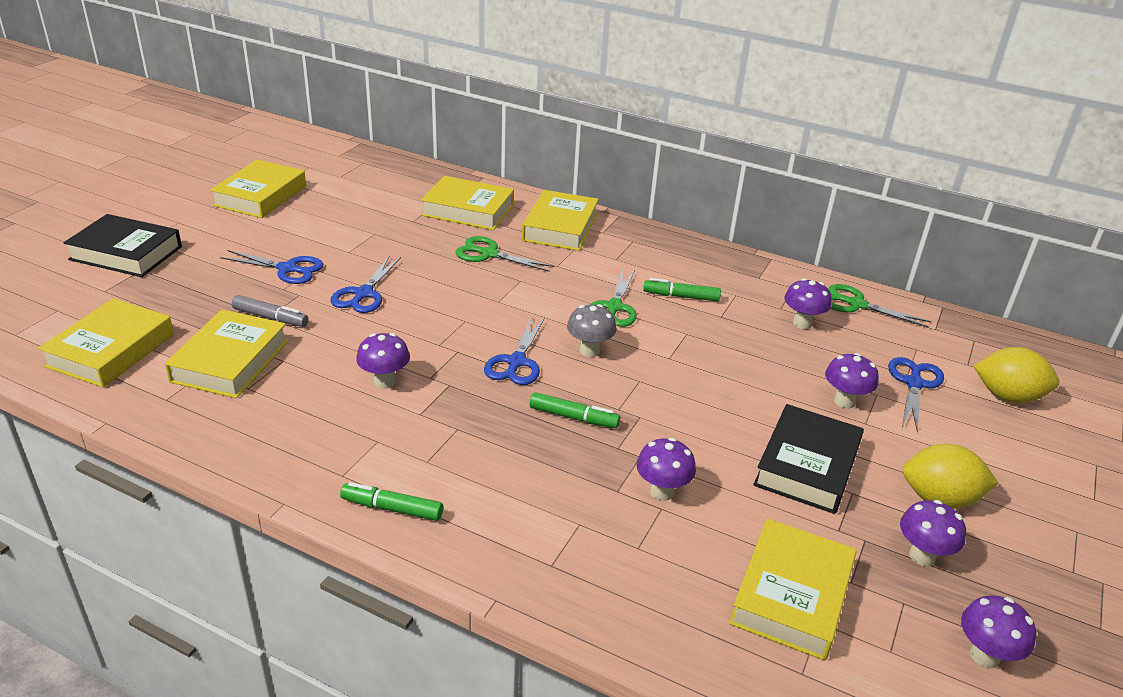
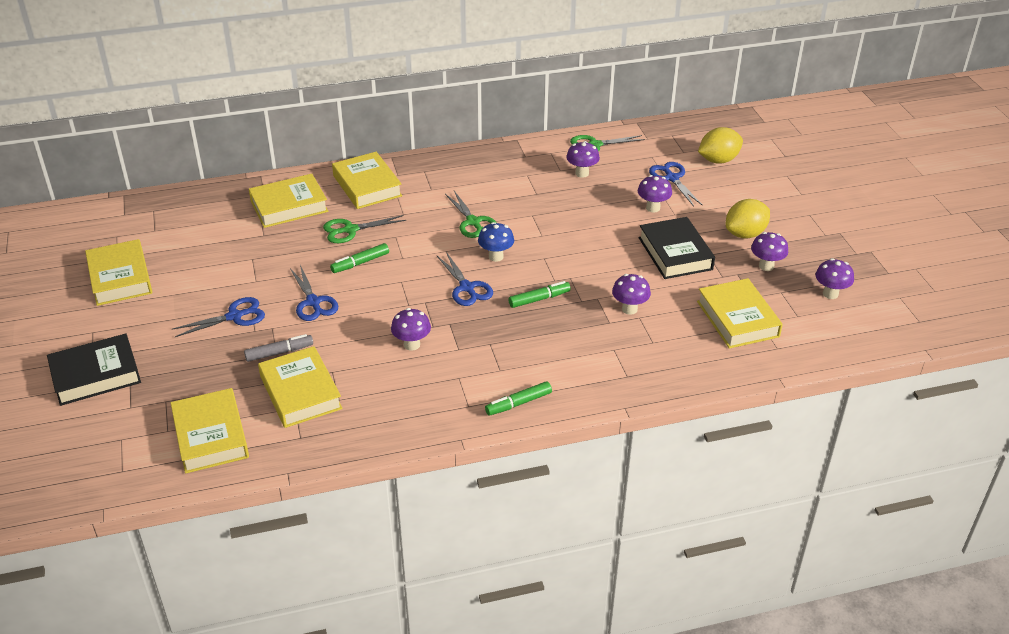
camera: 40 degrees left, 5 degrees up
(589, 350) = (496, 256): grey mushroom -> blue mushroom
(681, 296) = (500, 193): green marker -> green marker (360, 263)

